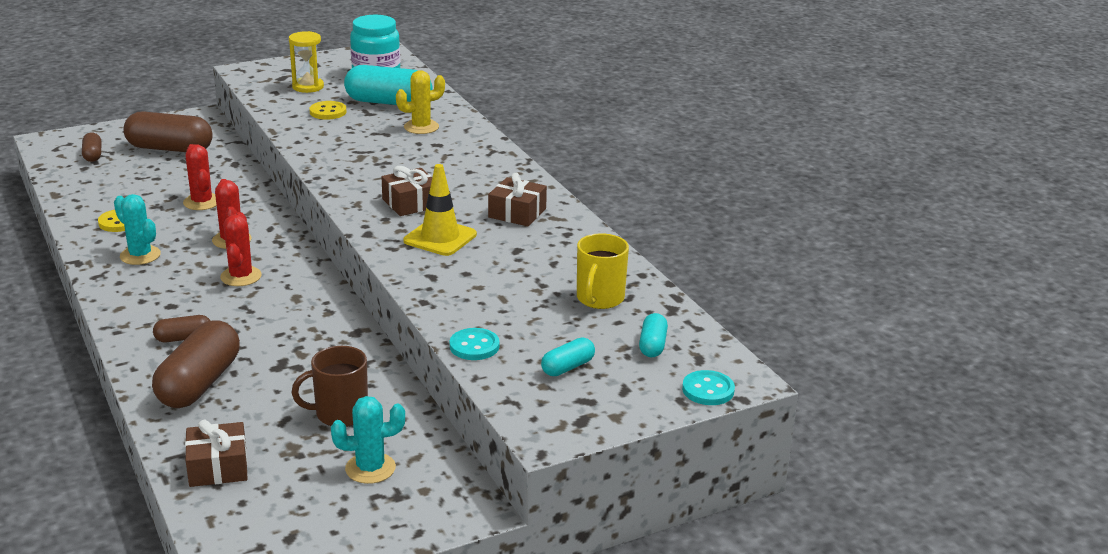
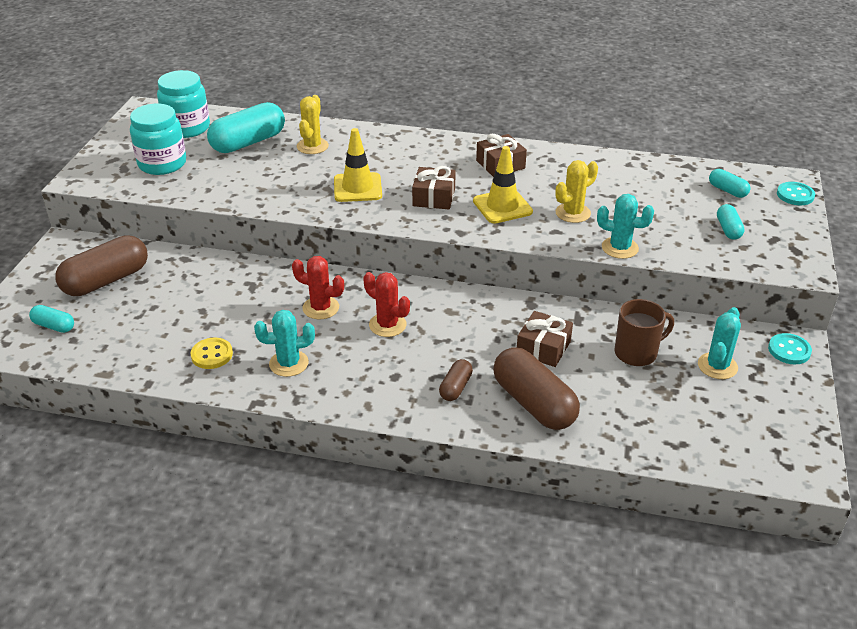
camera: 50 degrees left, 10 degrees up
(93, 155) = (54, 326): brown capsule -> turquoise capsule
(202, 202) = (233, 299): red cactus -> none
(218, 467) = (660, 435): brown gift -> brown gift (543, 348)
(308, 87) = (162, 164): yellow hourglass -> turquoise jar
(328, 112) = (225, 173): yellow button -> none
(340, 414) = (637, 353): brown mug -> brown mug turned 135 degrees counterclockwise
(379, 167) = (357, 188): none -> yellow traffic cone
(445, 317) = (620, 248): none -> turquoise cactus
(474, 346) = (670, 252): turquoise button -> turquoise button (789, 350)
(477, 274) = (573, 213): none -> yellow cactus
(599, 299) = (652, 184): yellow mug -> none

